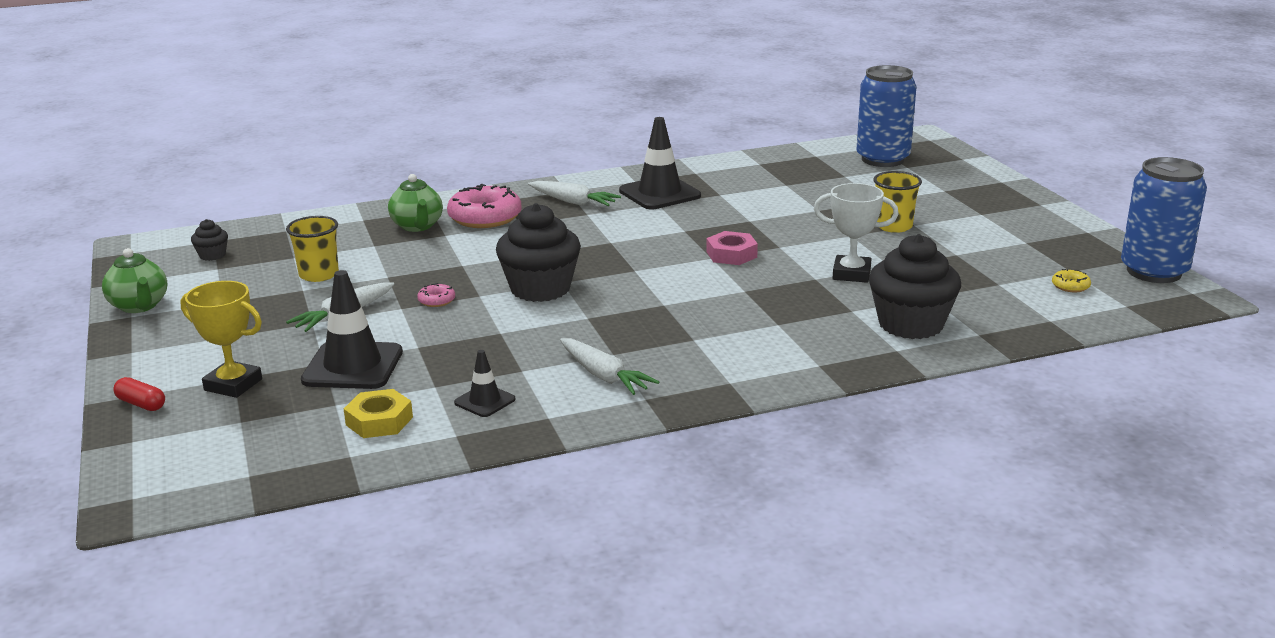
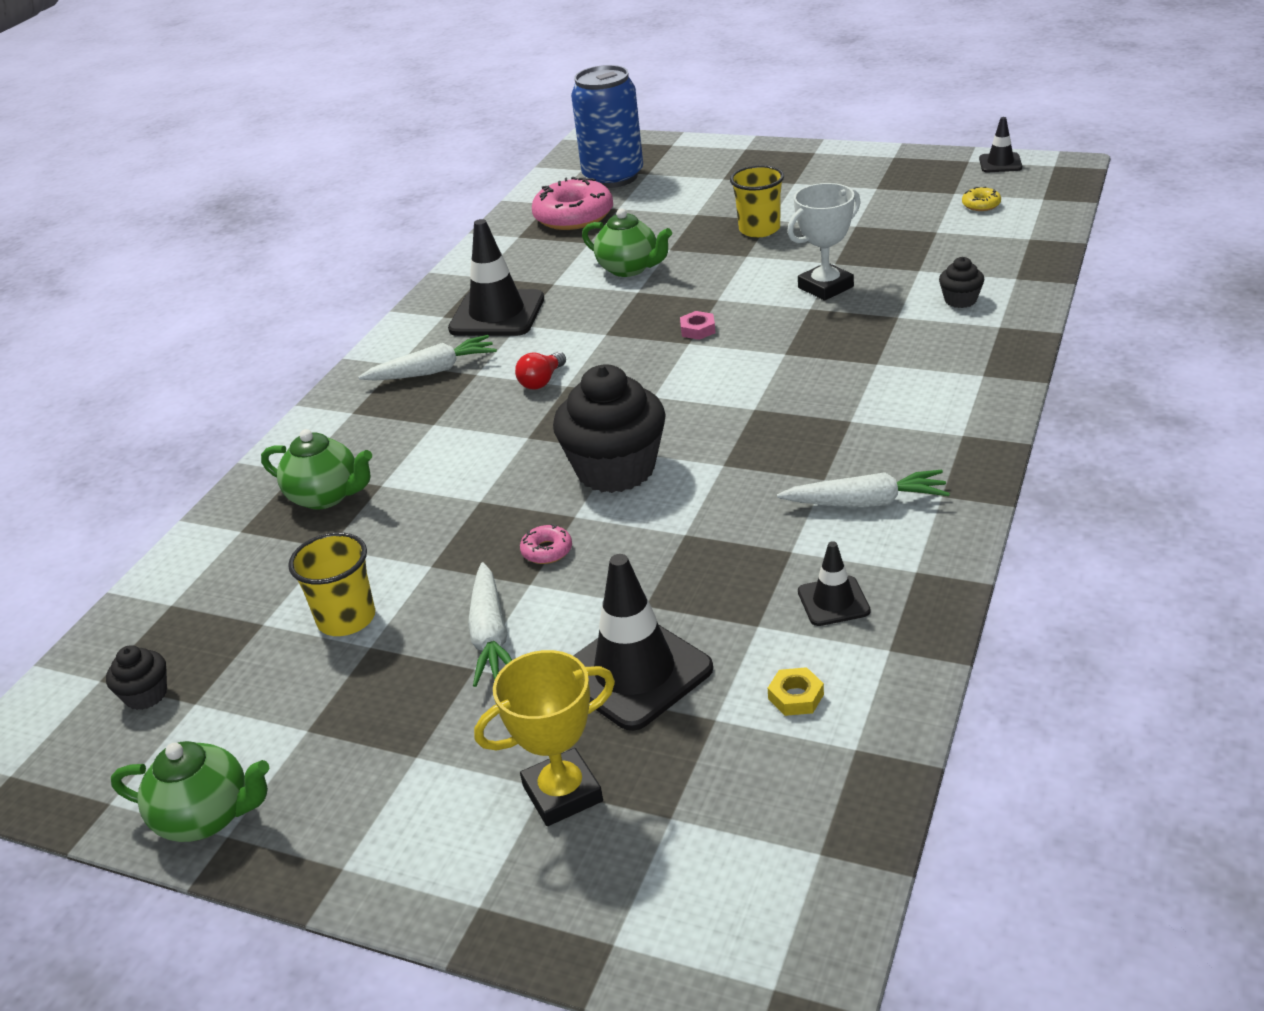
camera: 45 degrees left, 10 degrees up
(141, 404) = (515, 903): red capsule -> none
(379, 421) = (796, 697): yellow nut -> yellow nut, size x0.61
(485, 217) = (379, 441): pink donut -> pink donut (574, 216)
(605, 234) = (542, 381): none -> red light bulb
(731, 254) = (697, 330): pink nut -> pink nut, size x0.61
(773, 208) = (629, 268): none -> green teapot
(910, 324) = (960, 300): black cupcake -> black cupcake, size x0.45
(1154, 272) = (1000, 163): blue can -> black traffic cone

